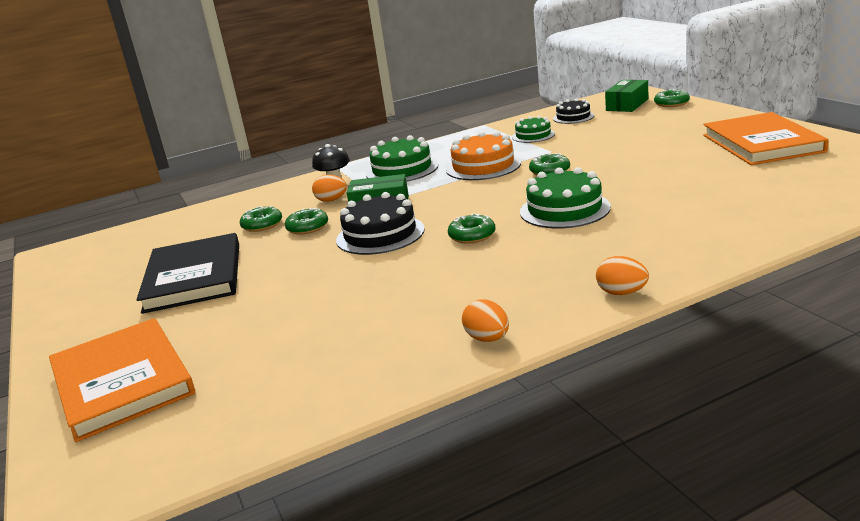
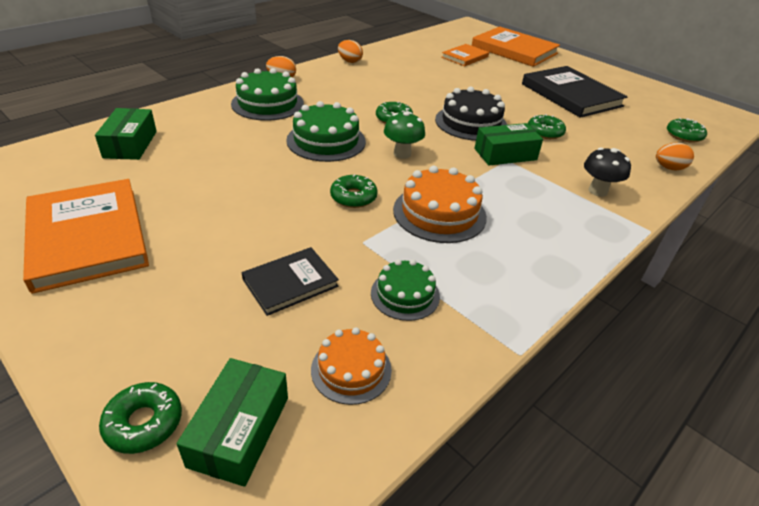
camera: 155 degrees right, 15 degrees up
(250, 357) = (464, 57): none -> orange book
(262, 225) = (593, 137): green donut -> green donut (684, 135)
(331, 200) = (566, 164): orange egg -> orange egg (668, 168)
(402, 169) = (542, 214): green cake -> green cake (267, 104)
(486, 201) = (402, 154): none -> green mushroom
(573, 117) = (351, 369): black cake -> orange cake
(605, 135) = (290, 283): none -> black book
(791, 197) = (130, 144): none -> green box

